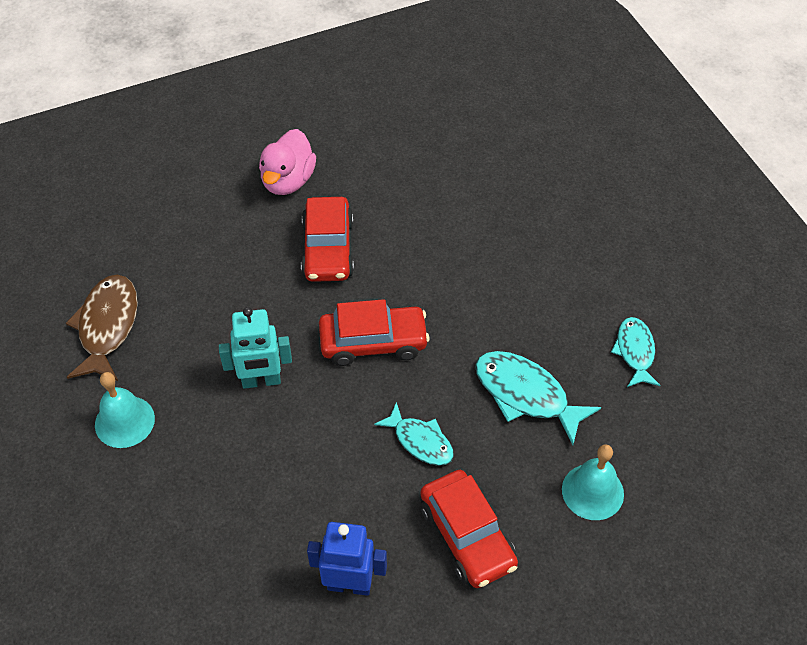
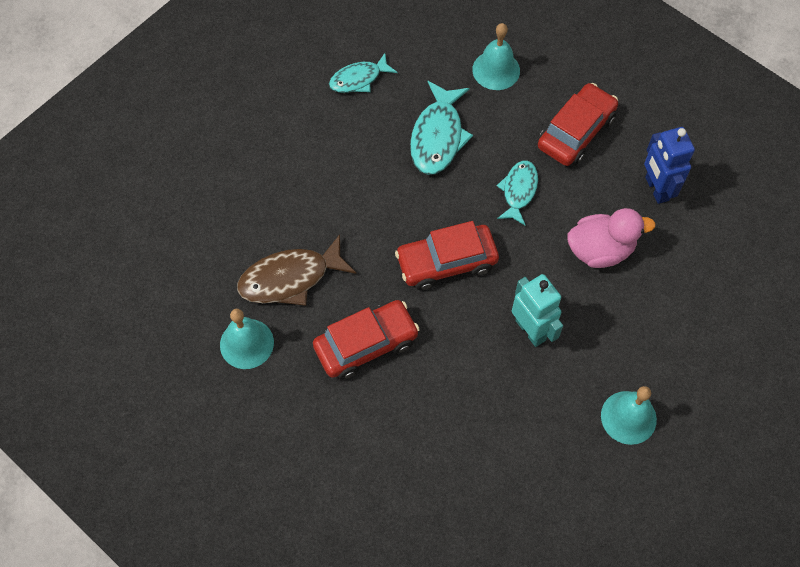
camera: 115 degrees left, 10 degrees up
(107, 326) = (549, 491): brown fish -> brown fish (290, 278)
(288, 181) = (299, 421): pink duck -> pink duck (600, 250)
(373, 342) = (446, 262): red car -> red car turned 75 degrees counterclockwise
(380, 169) = (246, 343): none -> turquoise bell

